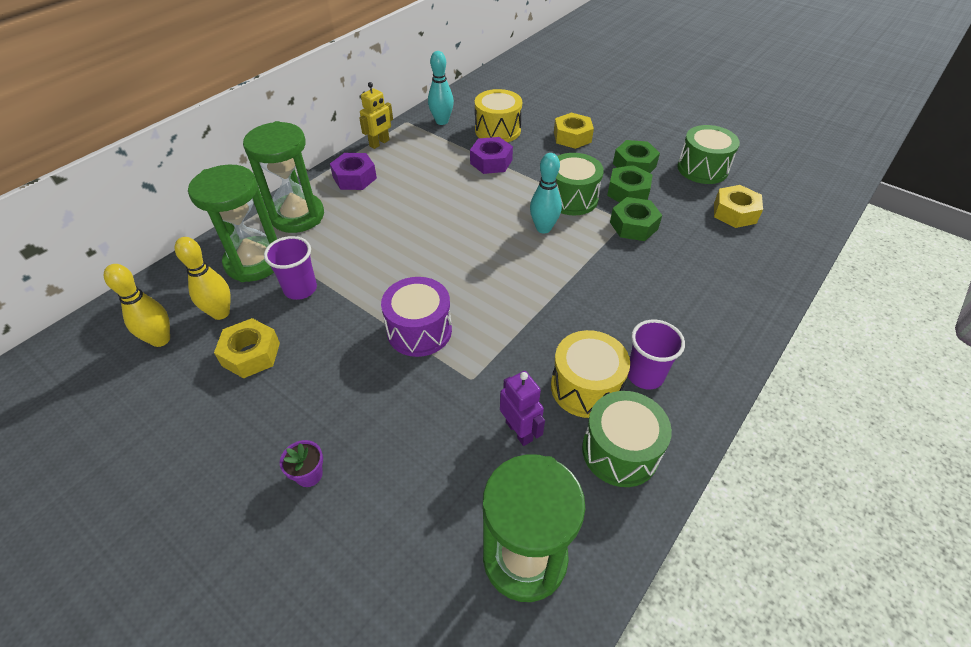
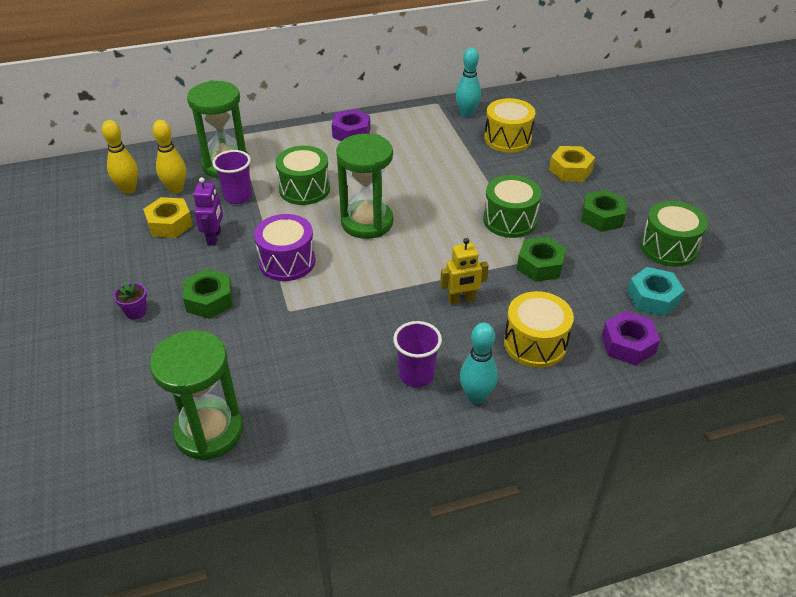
camera: 35 degrees right, 5 degrees down
(297, 216) = (284, 145): green hourglass -> green hourglass (367, 222)
(379, 143) = (397, 113): yellow robot -> yellow robot (461, 299)
(491, 162) = (473, 163): purple nut -> purple nut (628, 344)
(519, 431) = (285, 359): purple robot -> purple robot (214, 237)
(543, 228) = (458, 233): turquoise bowling pin -> turquoise bowling pin (476, 396)
(585, 387) = (362, 358): yellow drum -> yellow drum (535, 343)
(620, 451) = (339, 411): green drum -> green drum (304, 189)
(628, 192) = (568, 236): green nut -> green nut (209, 300)
(735, 213) = (653, 298): yellow nut -> turquoise nut

